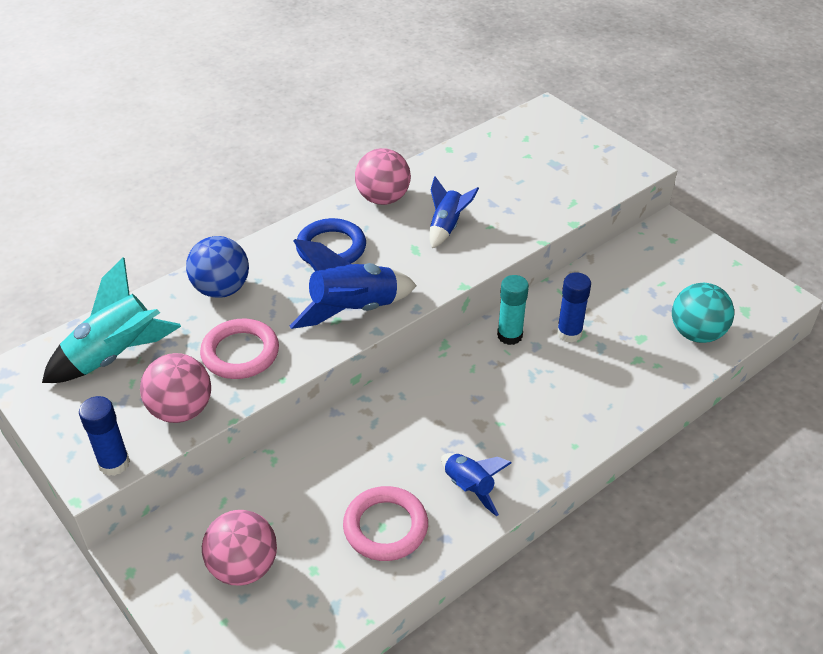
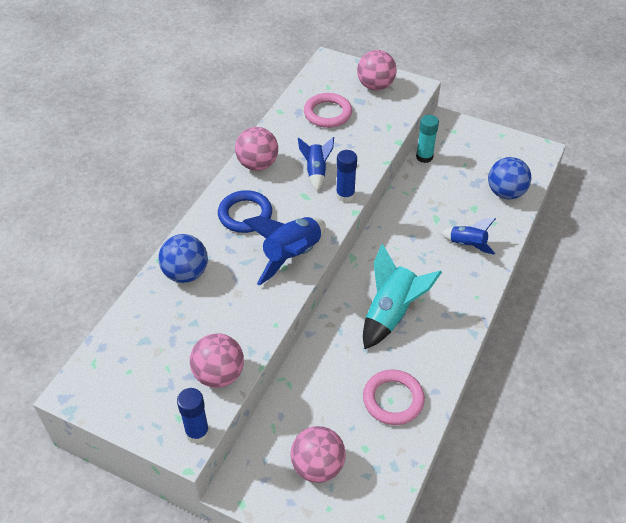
camera: 25 degrees left, 5 degrees up
(116, 356) = (141, 353): turquoise rocket -> turquoise rocket (391, 313)
(240, 353) = (232, 316): pink ring -> pink ring (327, 113)
(469, 488) = (429, 351): blue rocket -> blue rocket (467, 245)
(509, 335) = (391, 236): turquoise glue stick -> turquoise glue stick (424, 157)
(569, 333) = (428, 220): blue glue stick -> blue glue stick (345, 195)
(586, 153) = (375, 86): none -> pink ball
(696, 333) = (505, 193): turquoise ball -> blue ball

